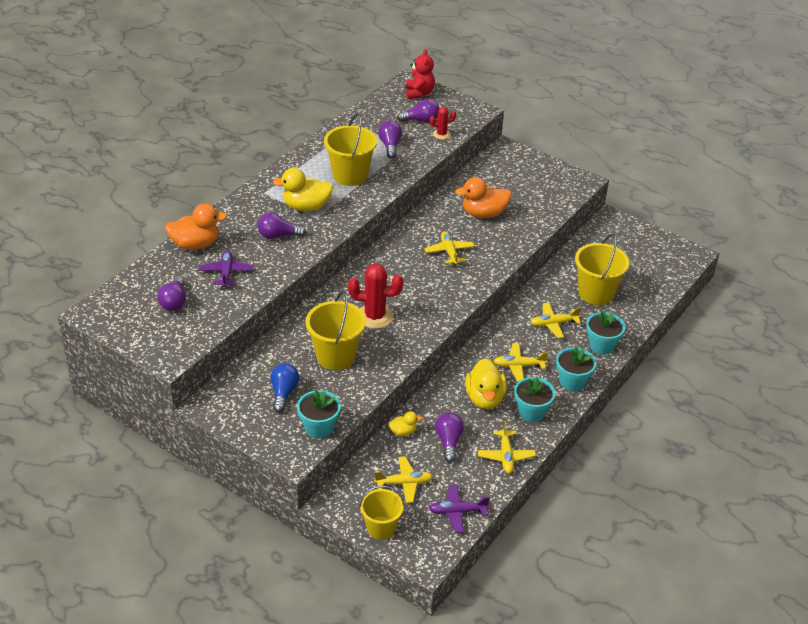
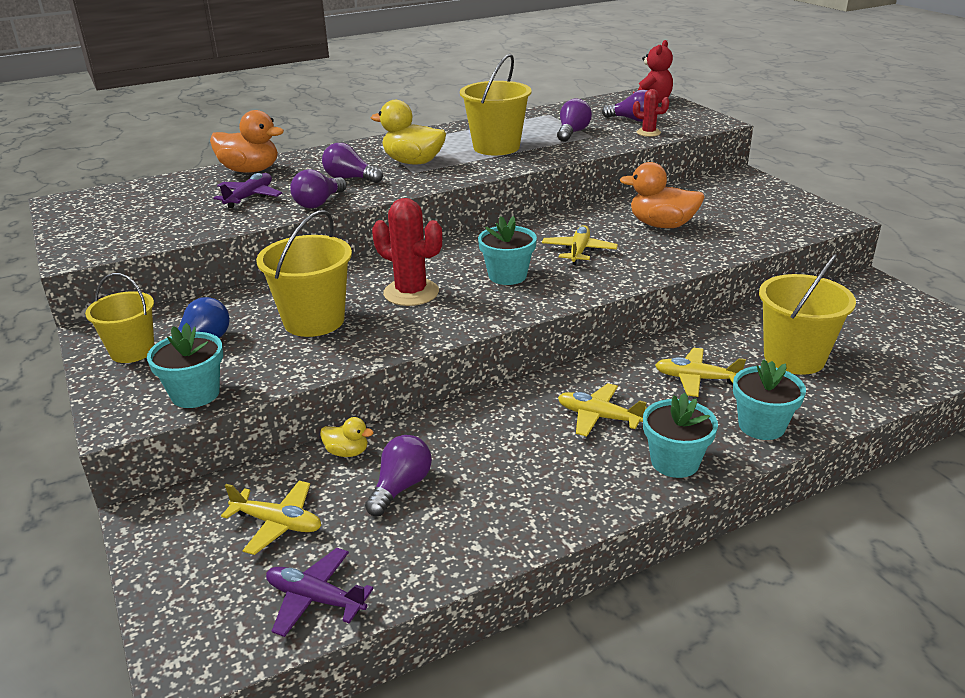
camera: 30 degrees right, 10 degrees down
(174, 302) = (158, 209): purple light bulb -> purple light bulb (319, 203)
(381, 528) = (175, 578): yellow bucket -> yellow bucket (132, 351)
(485, 398) = (509, 444): yellow duck -> none
(506, 456) = (474, 537): yellow plane -> none
(531, 412) = (571, 485): turquoise flower pot -> turquoise flower pot (507, 276)

